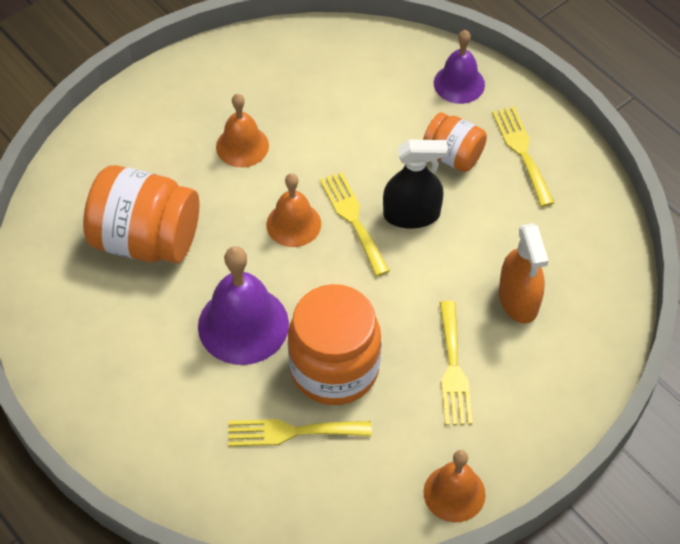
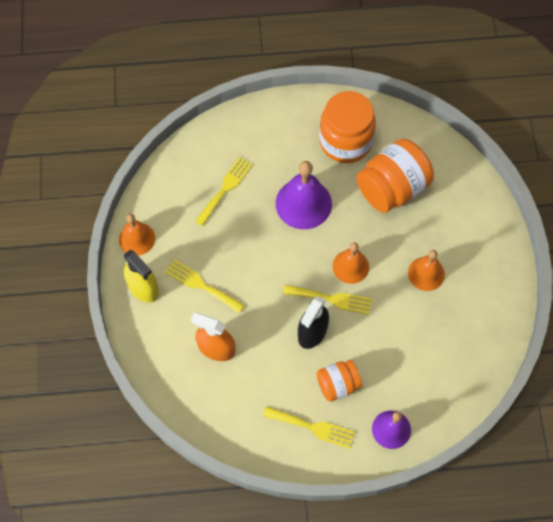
camera: 125 degrees right, 10 degrees up
(334, 369) = (245, 229): orange jar -> orange jar (345, 142)
(514, 435) = (143, 287): none -> yellow spray bottle

